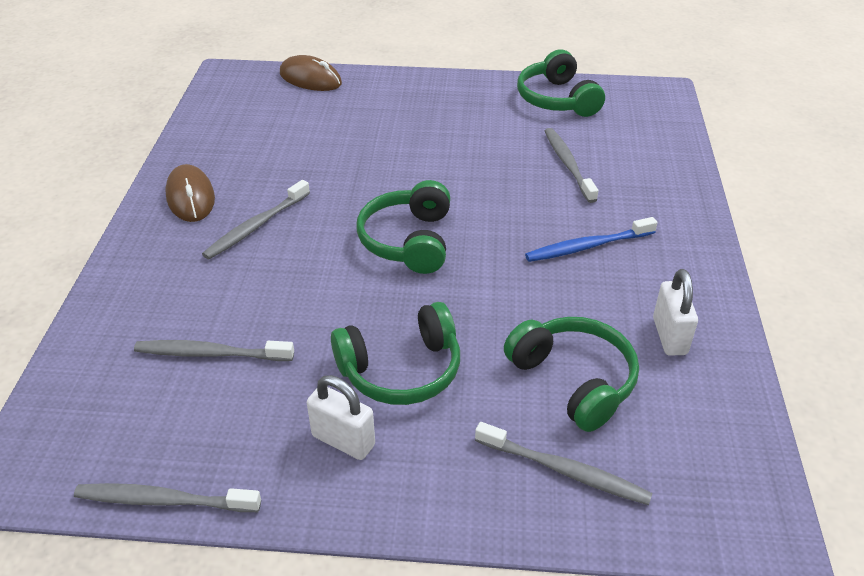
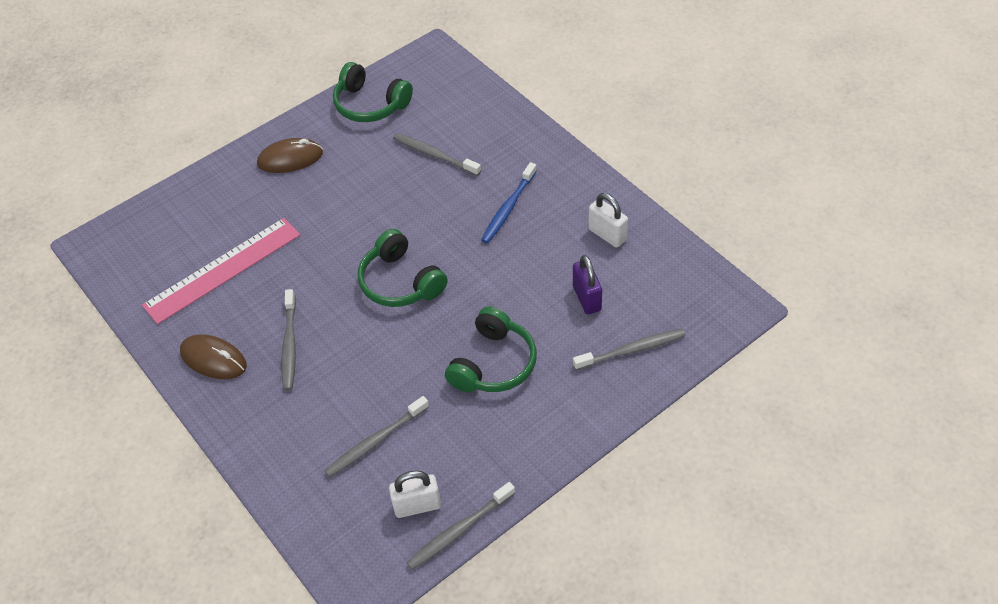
camera: 40 degrees left, 10 degrees up
(286, 142) = (223, 270): none -> pink ruler
(310, 79) = (167, 204): brown mouse -> brown mouse (290, 159)
(343, 440) = (510, 425): white padlock -> white padlock (417, 506)
(573, 380) = (586, 298): green headphones -> purple padlock

